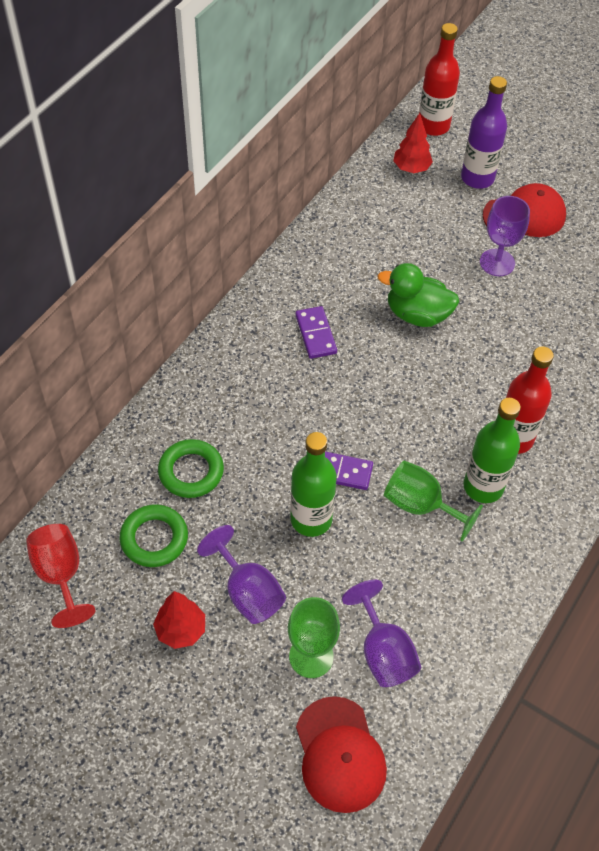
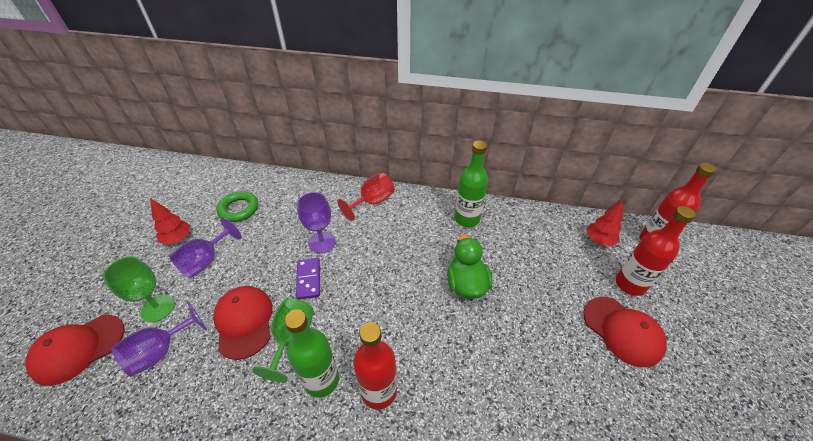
camera: 70 degrees right, 10 degrees down
(60, 575) = (211, 183): red goblet -> red goblet (372, 202)
(191, 471) = (288, 209): green ring -> none
(311, 519) = (266, 275): green bottle -> green bottle (467, 219)
(315, 334) = (415, 233): purple domino -> none
(376, 553) = (244, 322): none -> red cap
(477, 178) = (630, 284): purple bottle -> red bottle
(497, 262) = (555, 324): purple goblet -> purple goblet (322, 242)

